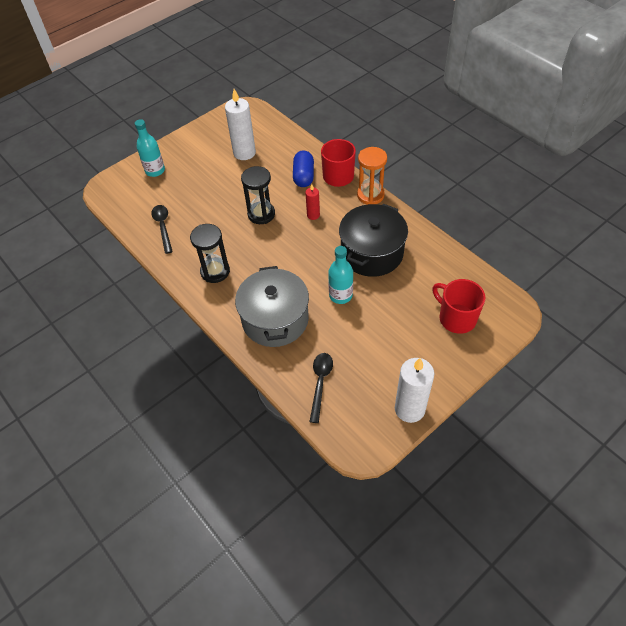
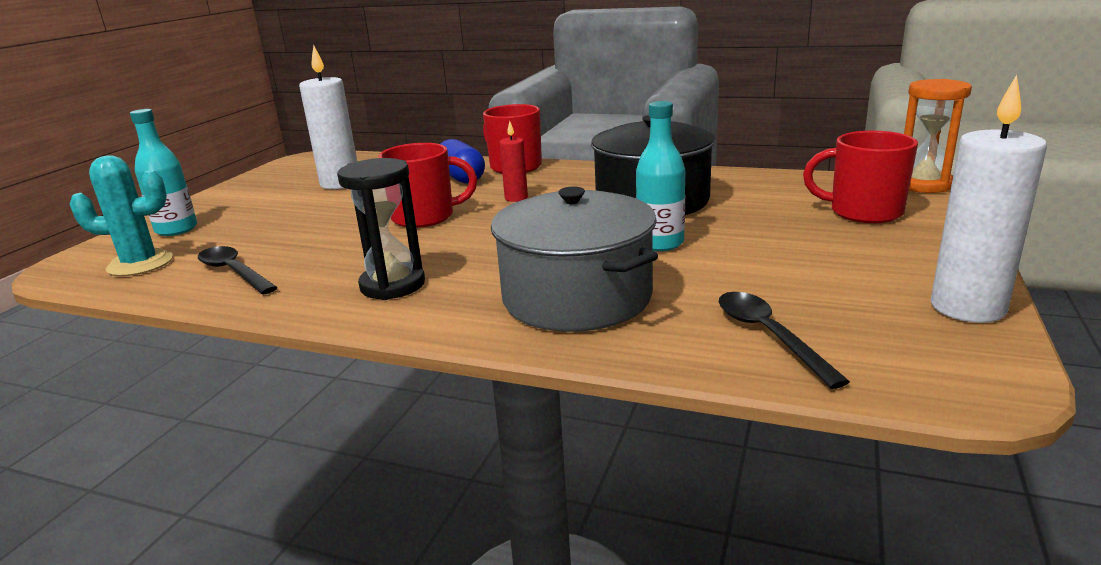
camera: 30 degrees left, 30 degrees down
(131, 199) = (140, 264): none -> turquoise cactus
(261, 214) = (425, 217): black hourglass -> red mug
(370, 195) = (583, 167): orange hourglass -> orange hourglass (923, 185)

